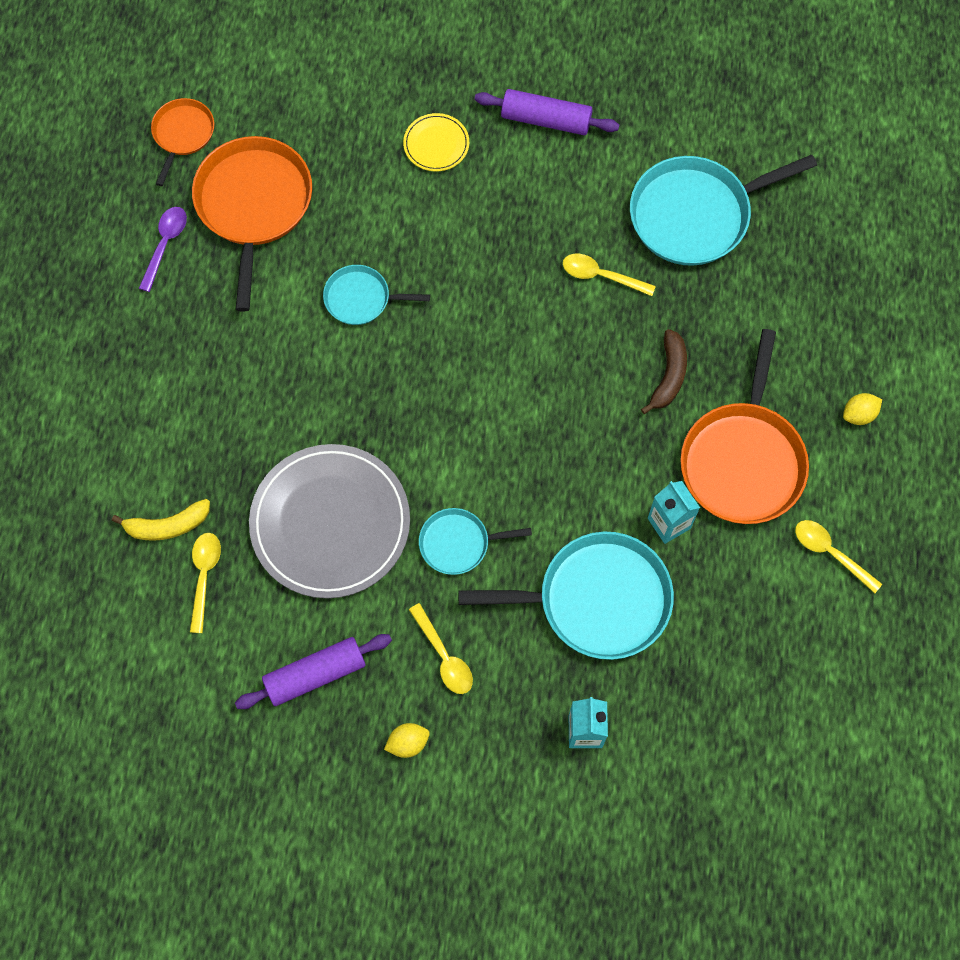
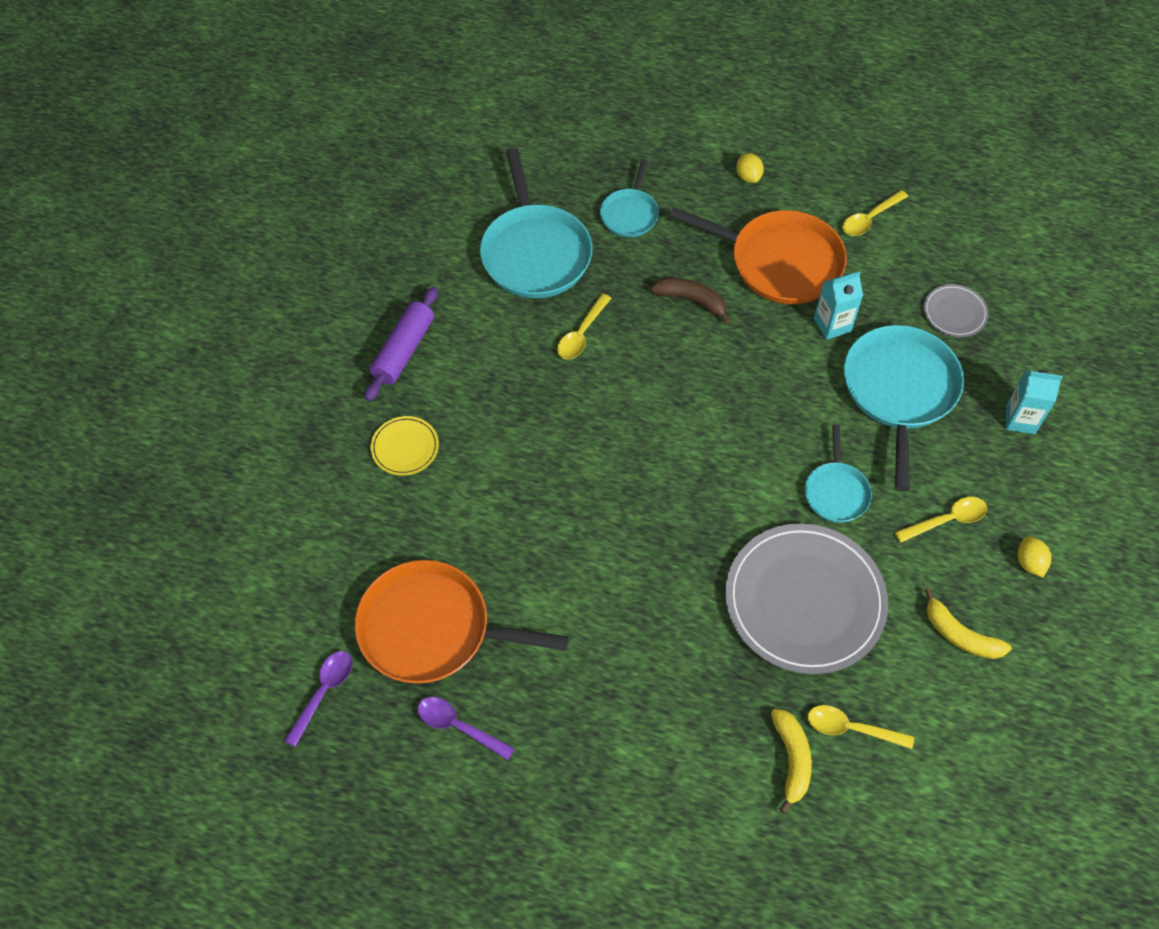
camera: 80 degrees left, 10 degrees down
(183, 134) = (323, 692): orange pan -> purple spoon
(315, 674) = (960, 635): purple rolling pin -> yellow banana
(361, 298) = (564, 540): turquoise pan -> turquoise pan (630, 214)
(716, 655) = (954, 312): none -> grey plate

